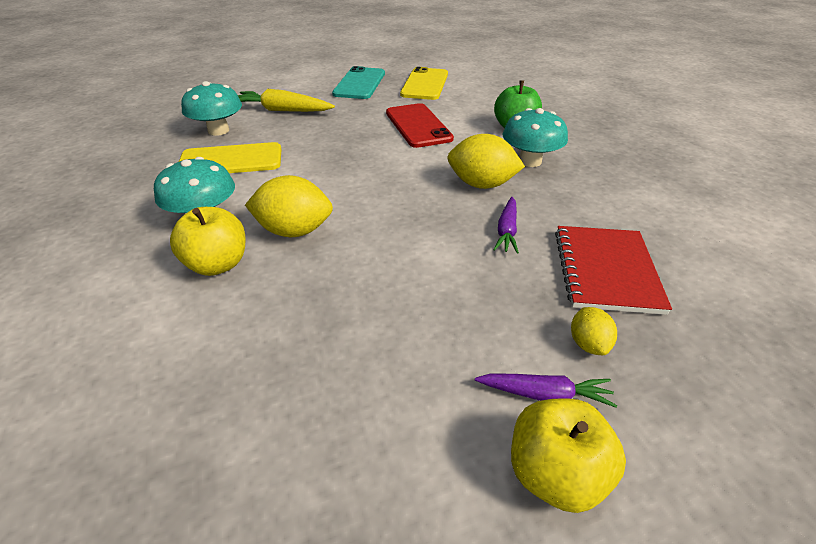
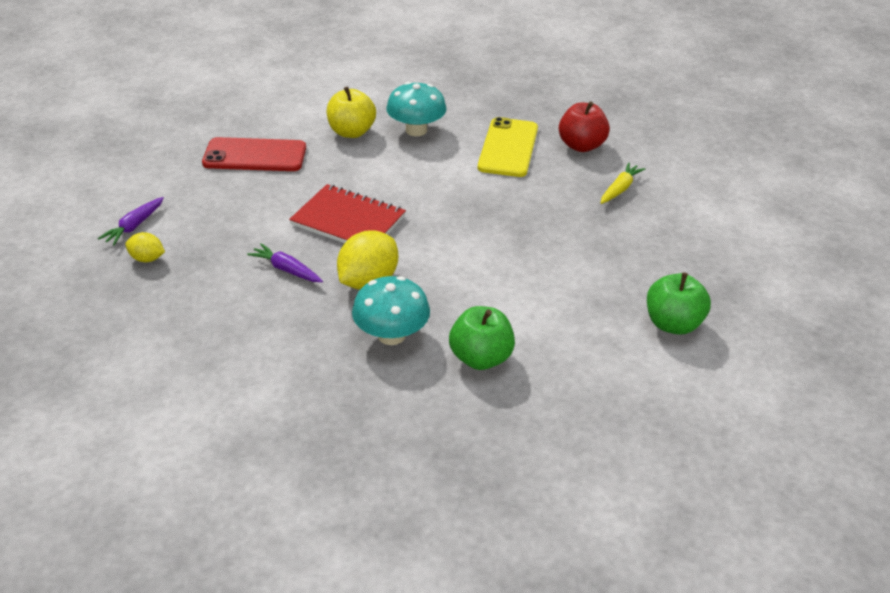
camera: 110 degrees right, 0 degrees up
(218, 131) = (581, 146): turquoise mushroom -> red apple
(282, 110) = (620, 189): yellow carrot -> yellow carrot, size x0.61
(294, 231) = (368, 166): yellow lemon -> none
(359, 84) = (694, 263): turquoise phone -> none
(418, 126) = (529, 278): red phone -> red phone (255, 155)
(425, 84) = (673, 324): yellow phone -> green apple
(555, 474) = (94, 211): yellow apple -> none
(606, 270) = (196, 302): red notebook -> red notebook (348, 221)

